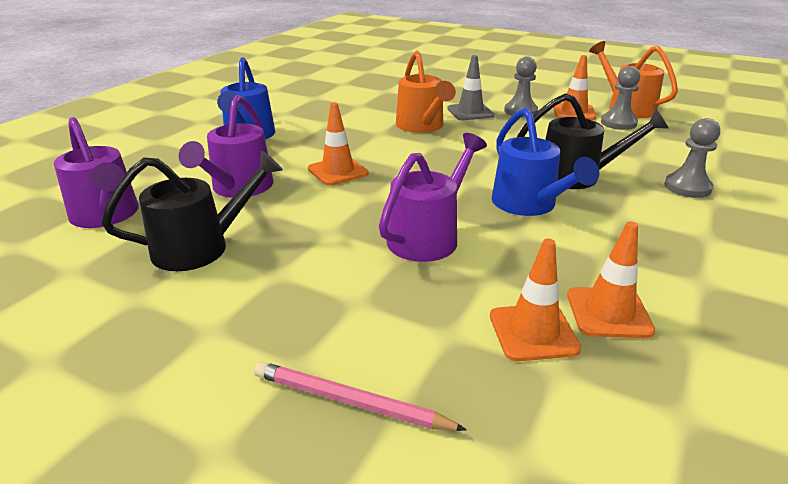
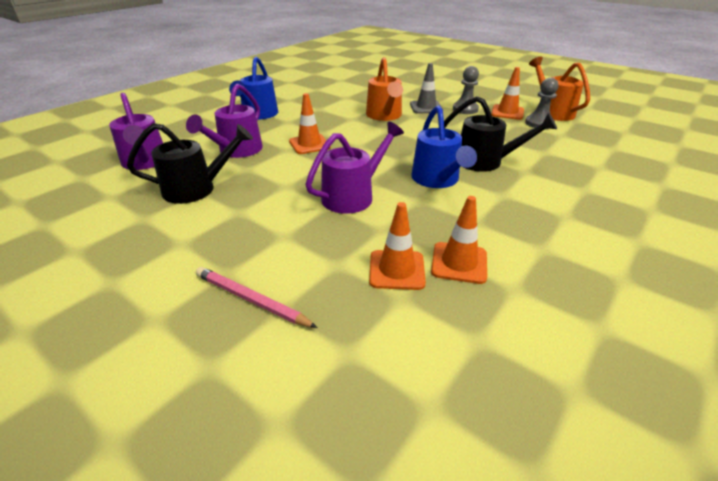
camera: 10 degrees right, 5 degrees up
(687, 187) = (569, 177): grey pawn -> none

